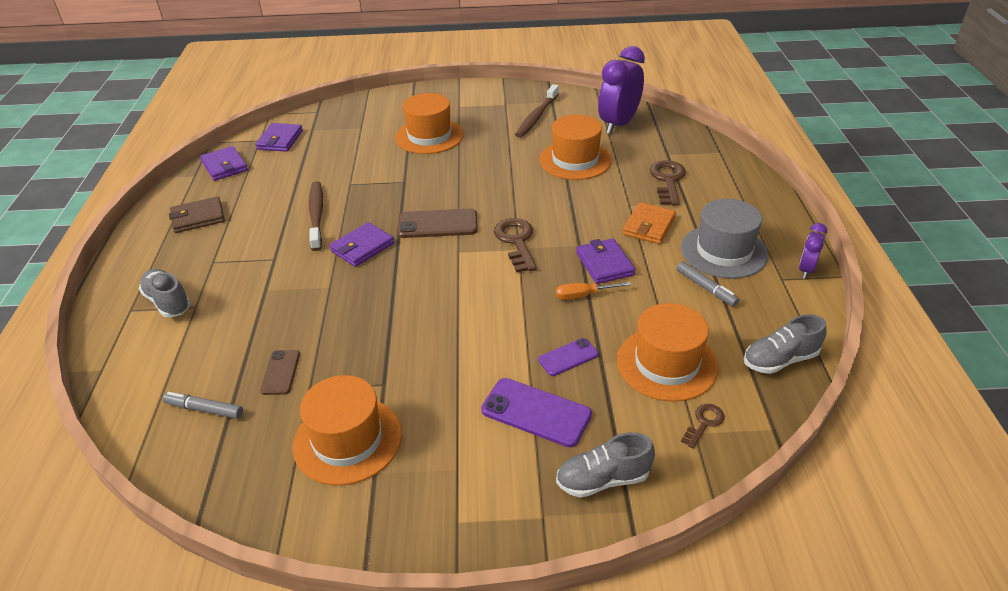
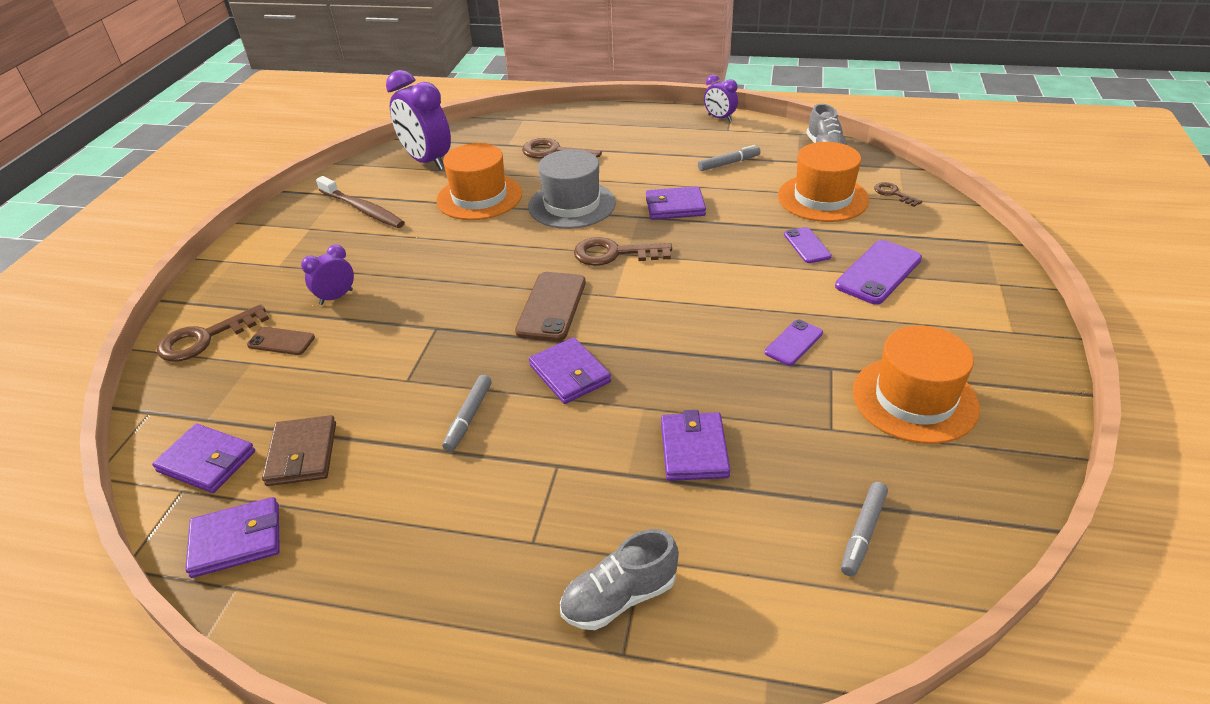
camera: 75 degrees left, 0 degrees up
(198, 217) = (389, 572): brown wallet -> brown wallet (302, 454)
(280, 372) = (801, 456): brown phone -> brown phone (281, 341)
(287, 316) = (694, 450): none -> purple wallet
(316, 215) = (469, 417): brown toothbrush -> grey marker
(381, 106) = (205, 338): none -> brown key
(414, 358) = (793, 343): none -> purple phone
(429, 136) = (336, 297): orange hat -> purple clock
(583, 295) = (720, 225): orange screwdriver -> none
(602, 479) = (956, 249): grey shoe -> none
(649, 226) = (625, 174): orange wallet -> none
(724, 251) = (680, 146): grey hat -> grey hat (572, 205)

